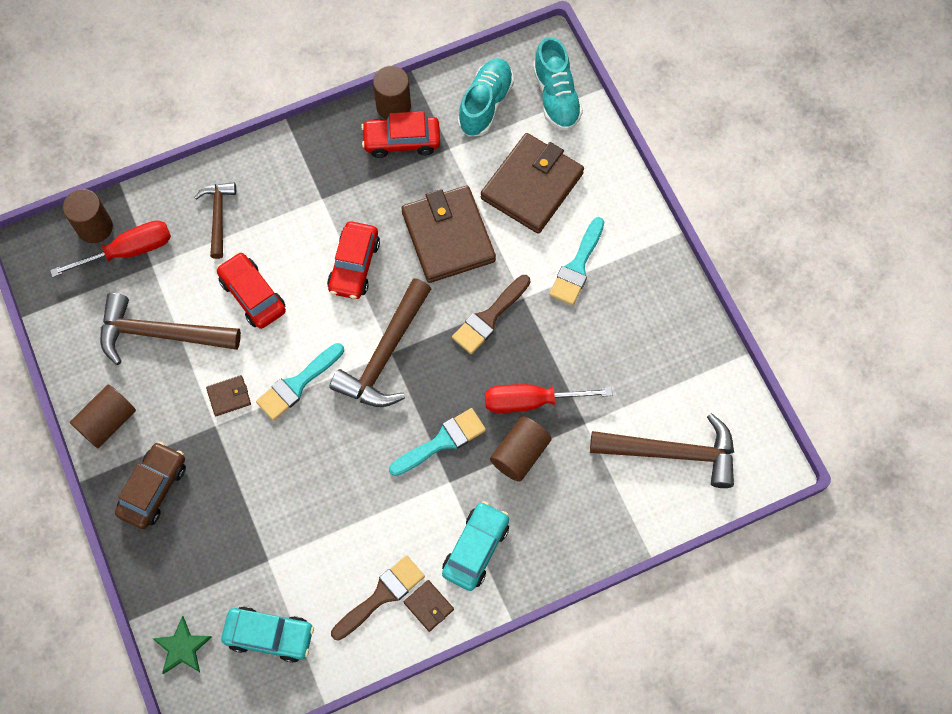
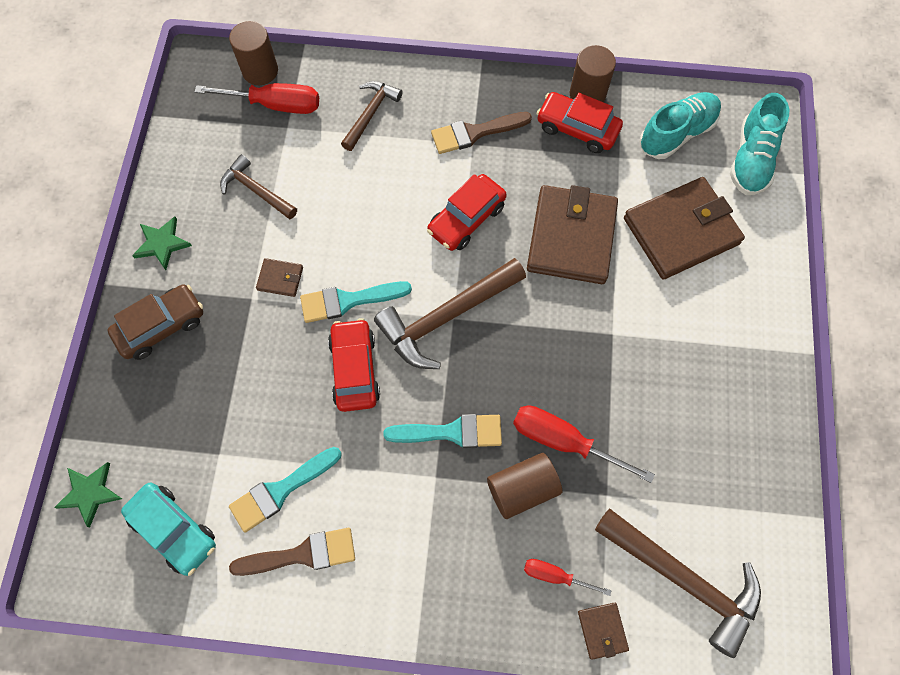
camera: 30 degrees right, 0 degrees up
(108, 421) = (162, 243): brown cylinder -> green star
(160, 334) = (256, 190): brown hammer -> brown hammer, size x0.60
(253, 295) = (358, 198): red car -> red car (354, 369)
(429, 606) = (341, 593): brown wallet -> brown wallet (602, 630)
(476, 548) = (422, 561): turquoise car -> none
(489, 317) = (568, 335): brown brush -> brown brush (475, 133)
(577, 266) = (685, 332): turquoise brush -> turquoise brush (281, 490)
(579, 502) = (555, 575): none -> red screwdriver

